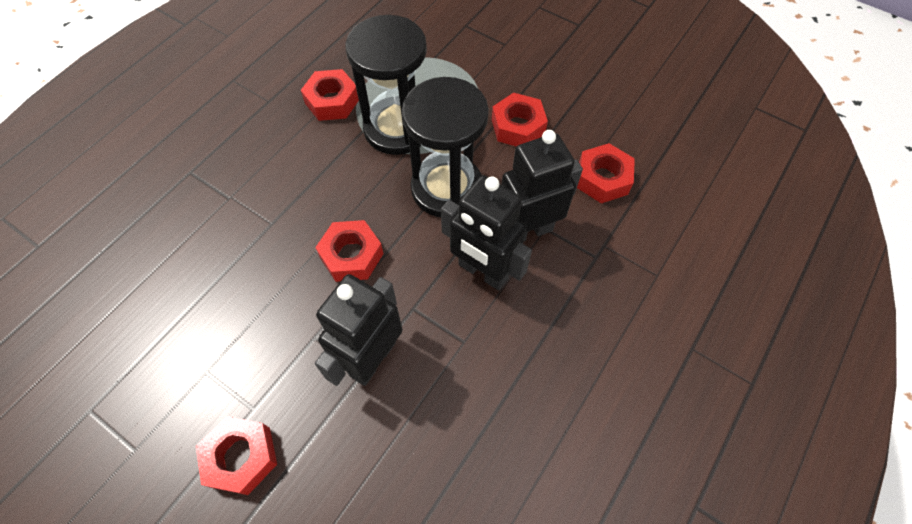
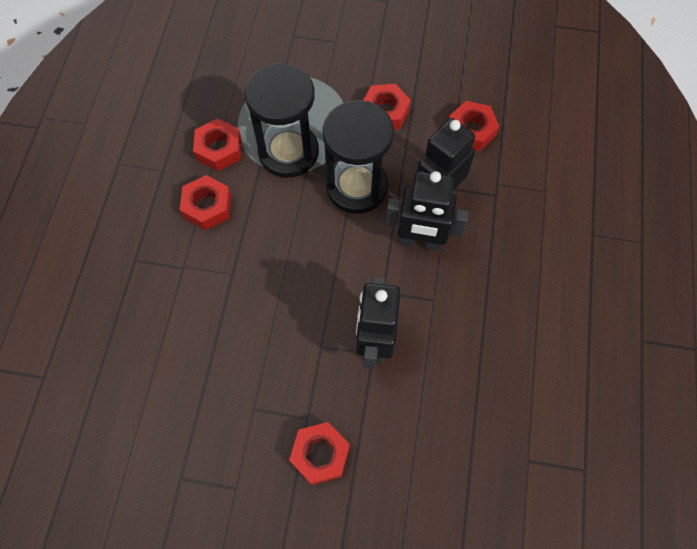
camera: 25 degrees left, 5 degrees up
(351, 255) = (313, 272): red nut -> red nut (207, 206)

